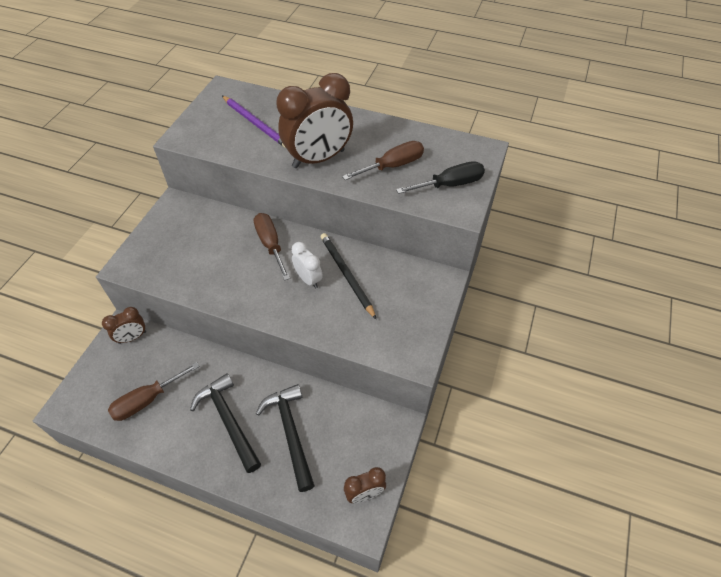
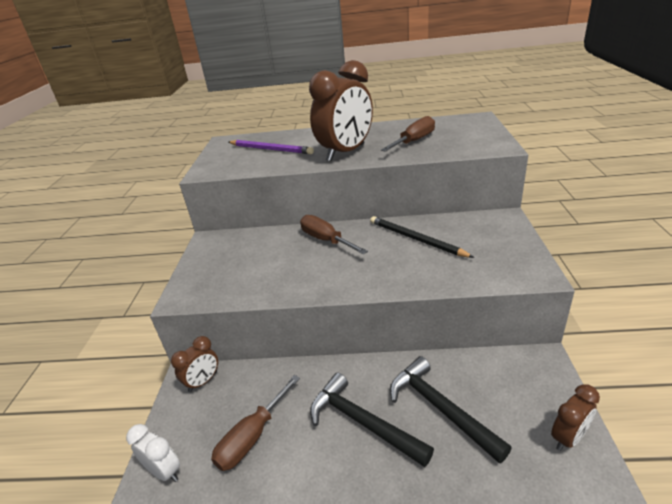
camera: 15 degrees left, 20 degrees down
(308, 279) = (382, 252): white clock -> white clock (164, 471)
(450, 185) = (473, 138): black screwdriver -> none

